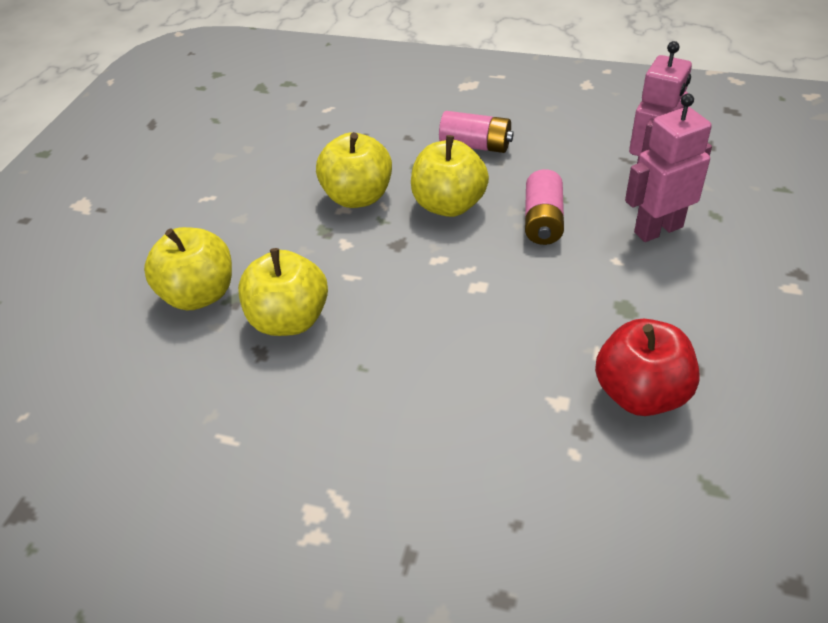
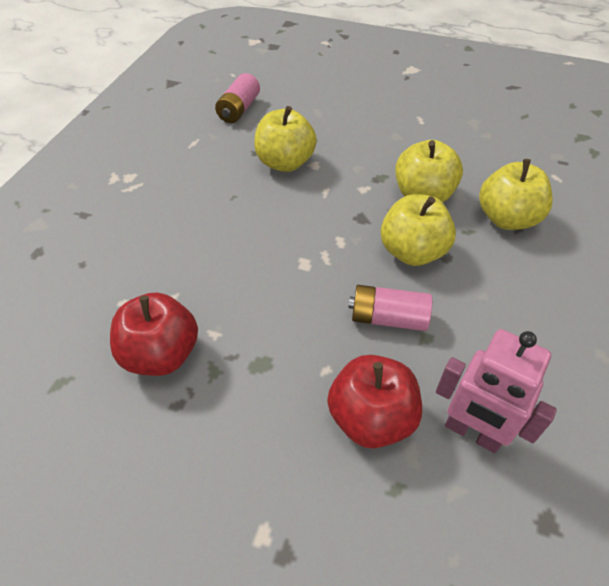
camera: 90 degrees right, 5 degrees up
(199, 294) = (316, 123): yellow apple -> yellow apple (507, 219)
(475, 145) = (510, 278): pink battery -> pink battery (239, 109)
(658, 229) = (371, 418): pink robot -> red apple

